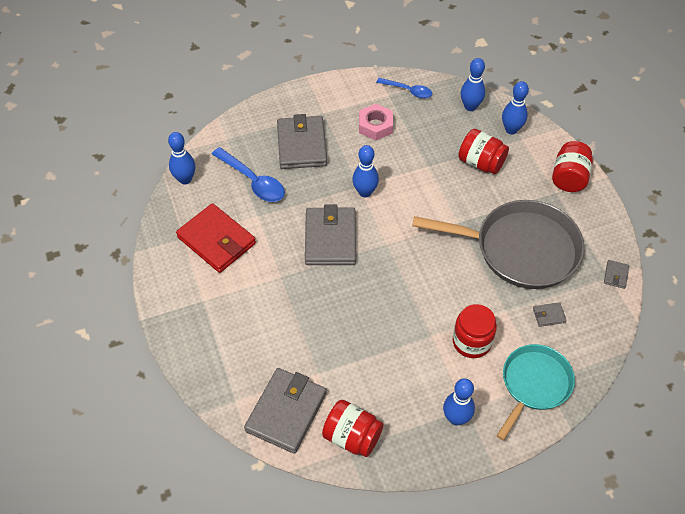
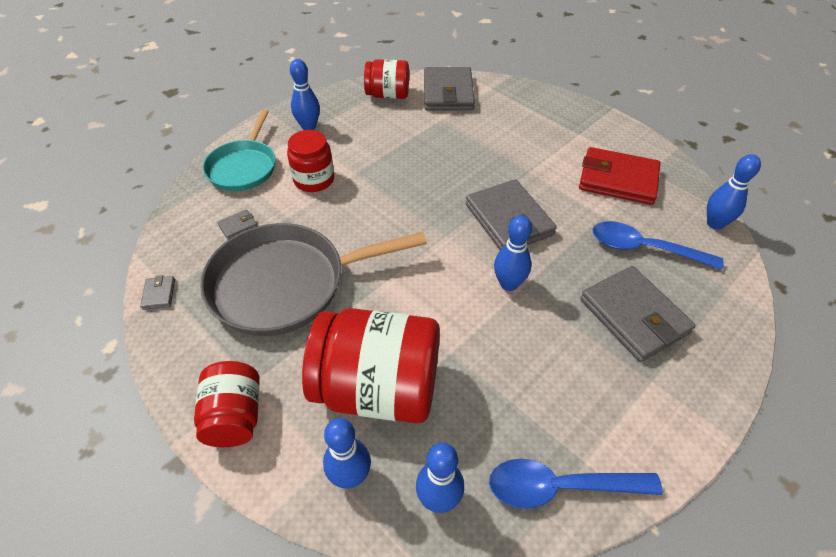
camera: 155 degrees right, 5 degrees down
(375, 126) = (563, 389): pink nut -> none
(408, 91) = (560, 487): blue spoon -> blue spoon, size x1.53
(481, 163) = (378, 388): red jar -> red jar, size x1.76

